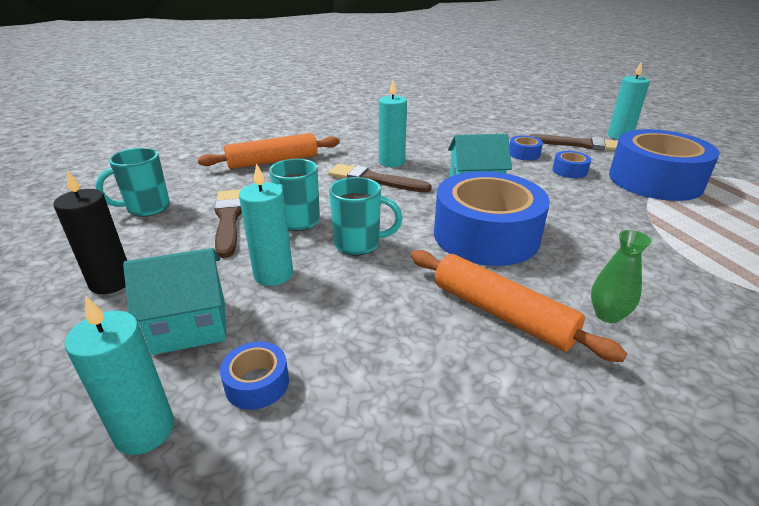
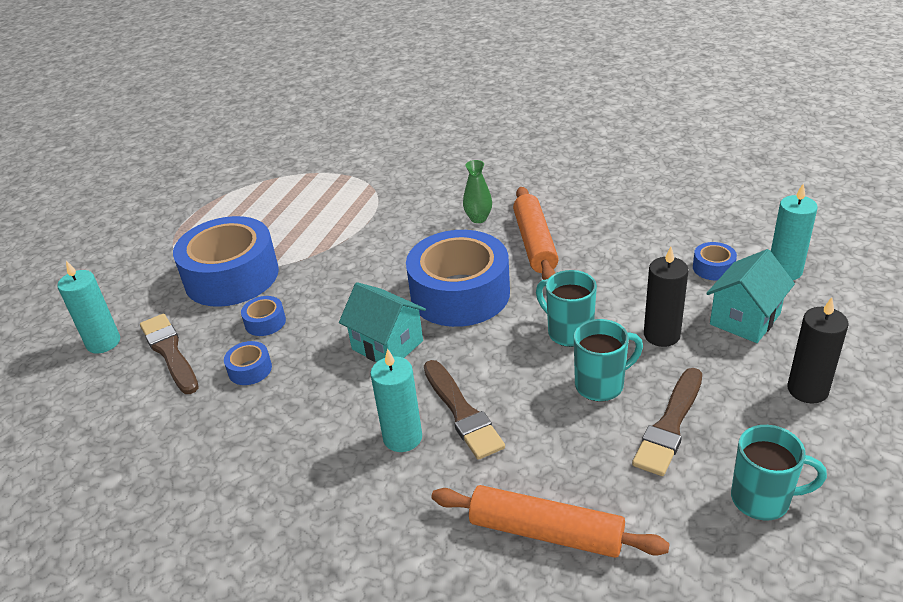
camera: 135 degrees left, 5 degrees up
(190, 326) = (745, 319): turquoise house -> turquoise house turned 75 degrees counterclockwise
(273, 274) = (661, 335): turquoise candle -> black candle

